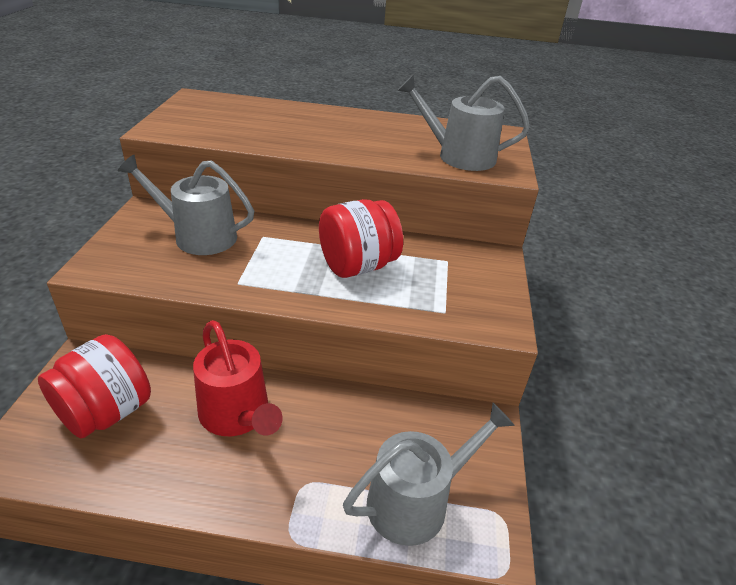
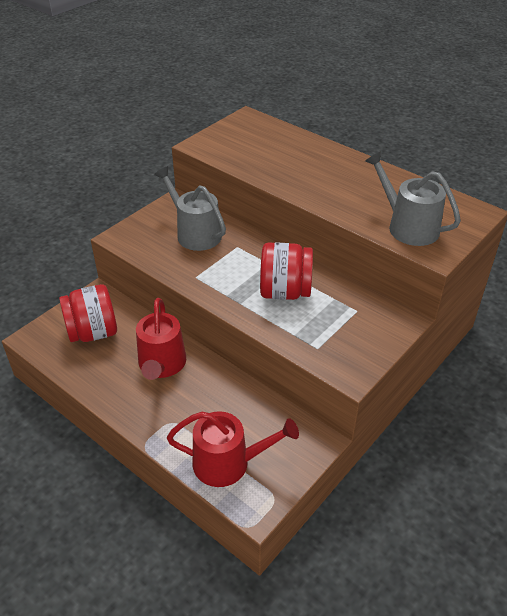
camera: 35 degrees right, 5 degrees up
(416, 501) = (228, 463): grey watering can -> red watering can

